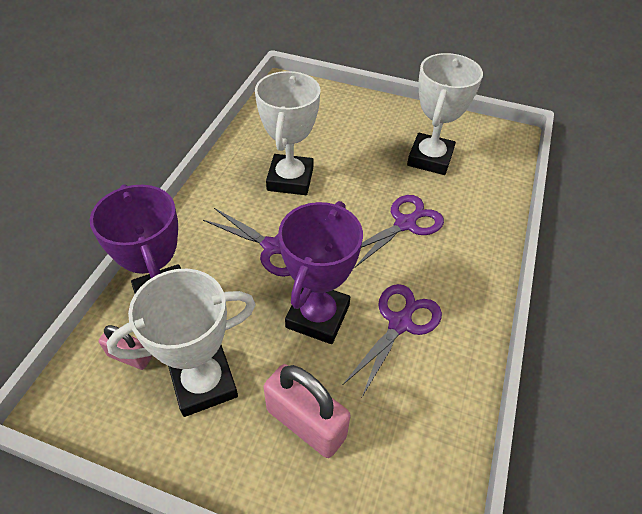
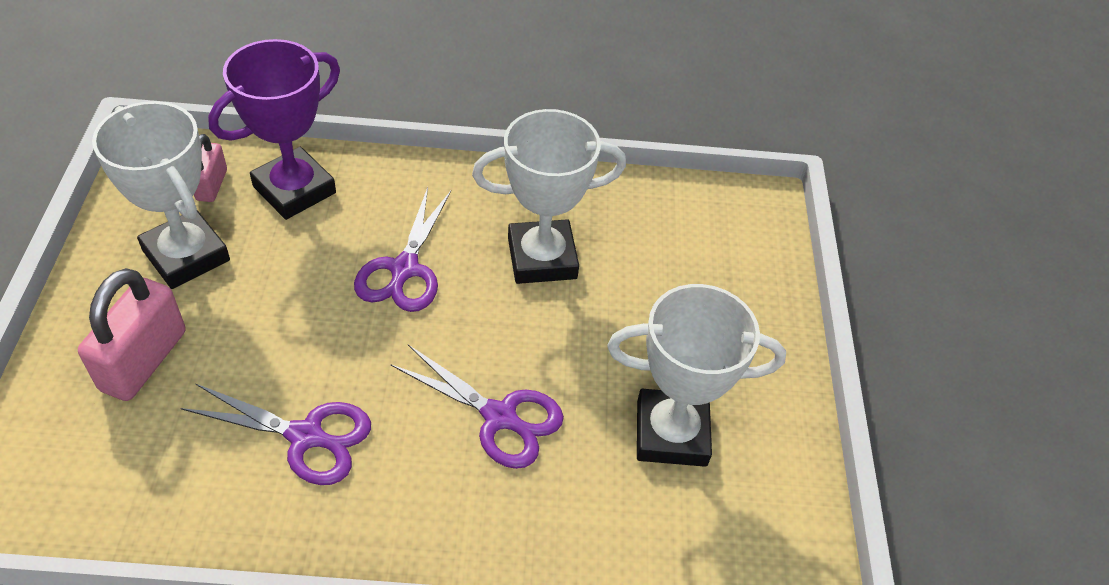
camera: 70 degrees right, 0 degrees up
(317, 316) = (299, 341): purple trophy -> none

